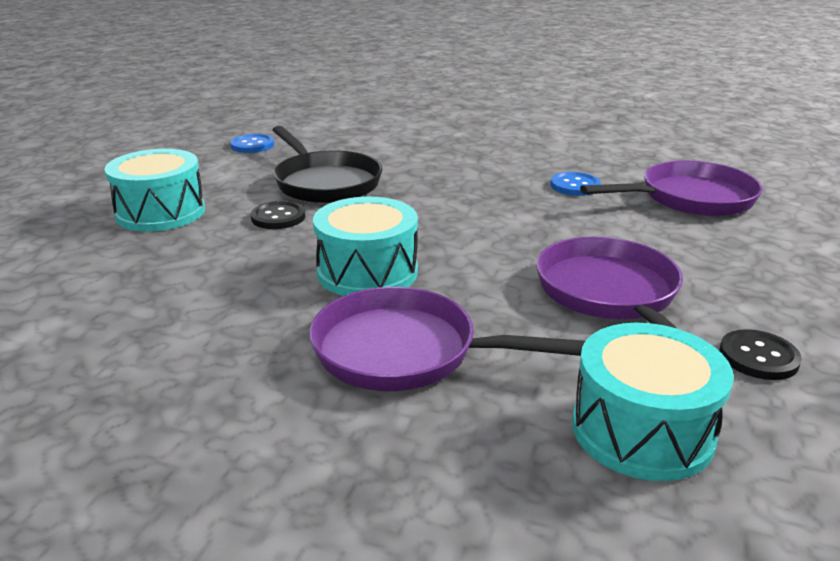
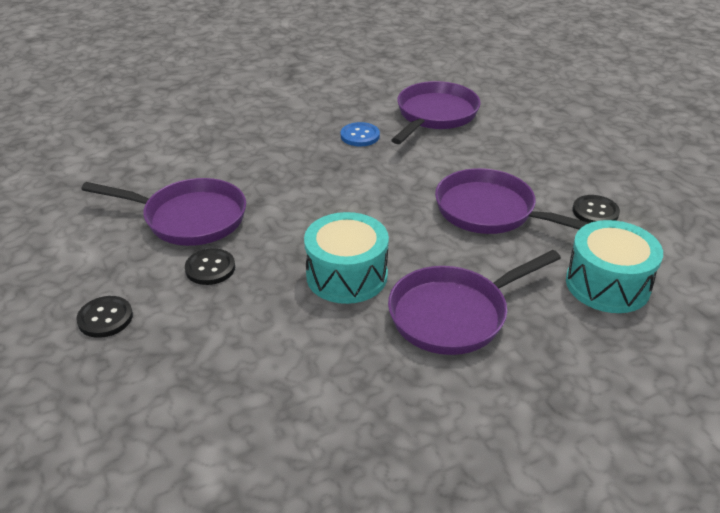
camera: 45 degrees left, 10 degrees up
(161, 212) = (105, 318): turquoise drum -> black button
(252, 145) = (55, 211): blue button -> none
(325, 183) = (189, 218): black pan -> purple pan

